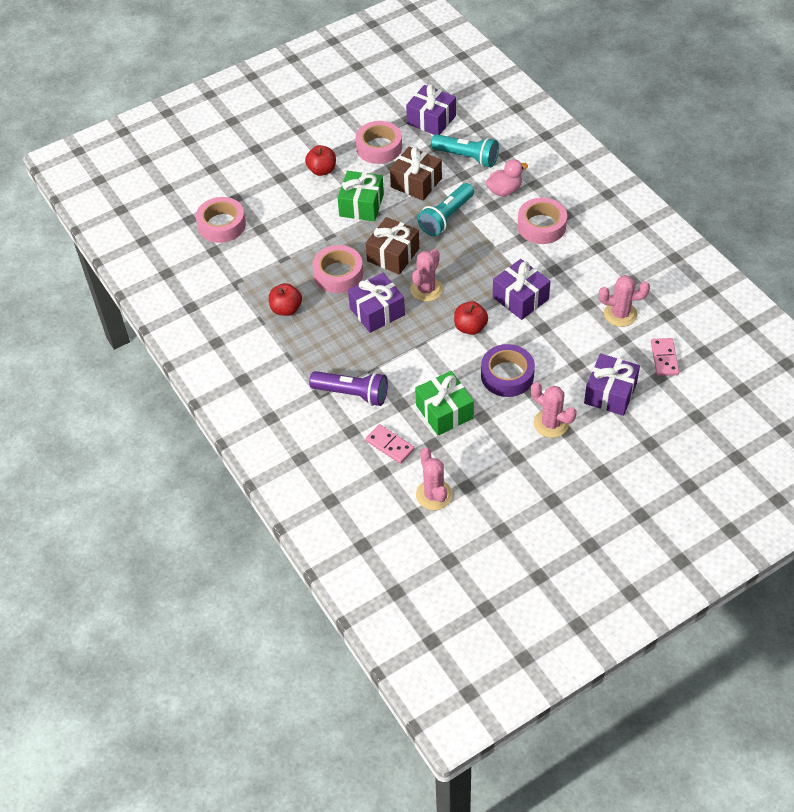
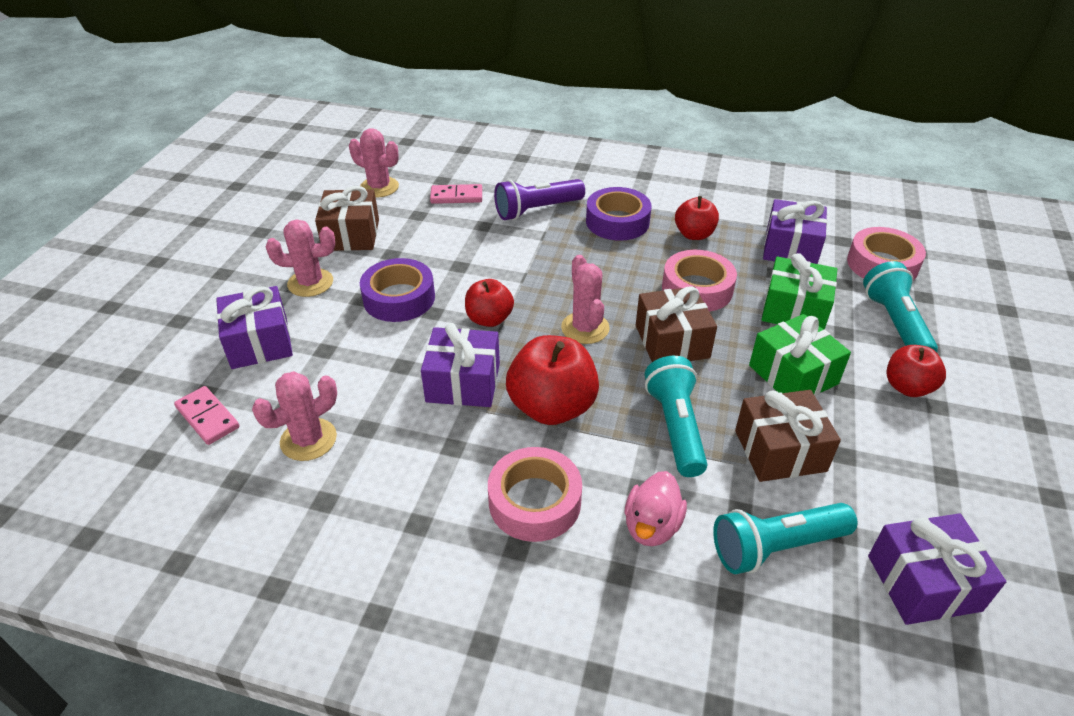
camera: 135 degrees right, 10 degrees down
(275, 195) = (895, 324): none -> turquoise flashlight
(316, 349) = (617, 222): none -> purple tape
(377, 311) = (607, 279): purple gift -> purple gift (790, 248)
(379, 147) = (905, 471): pink tape -> none
(444, 411) = (433, 239): green gift -> green gift (794, 310)
(490, 259) = (552, 407): none -> red apple
(493, 453) = (351, 235): none -> brown gift

